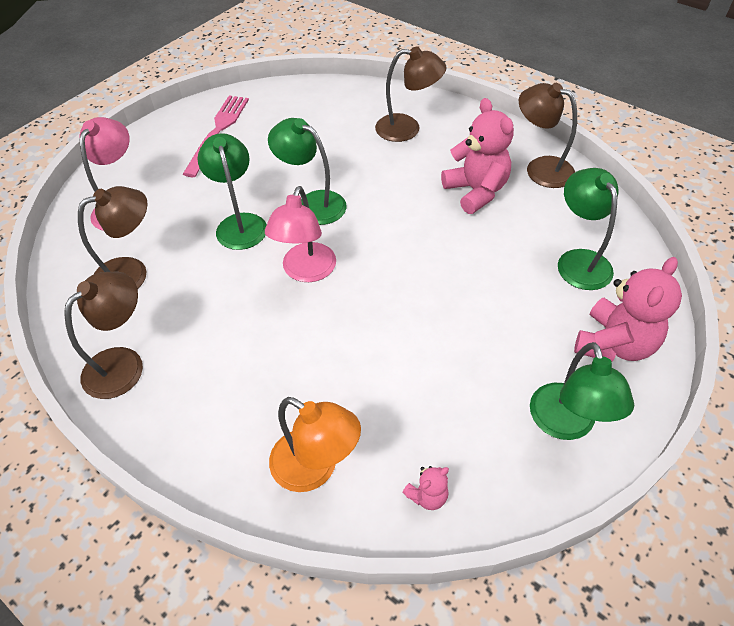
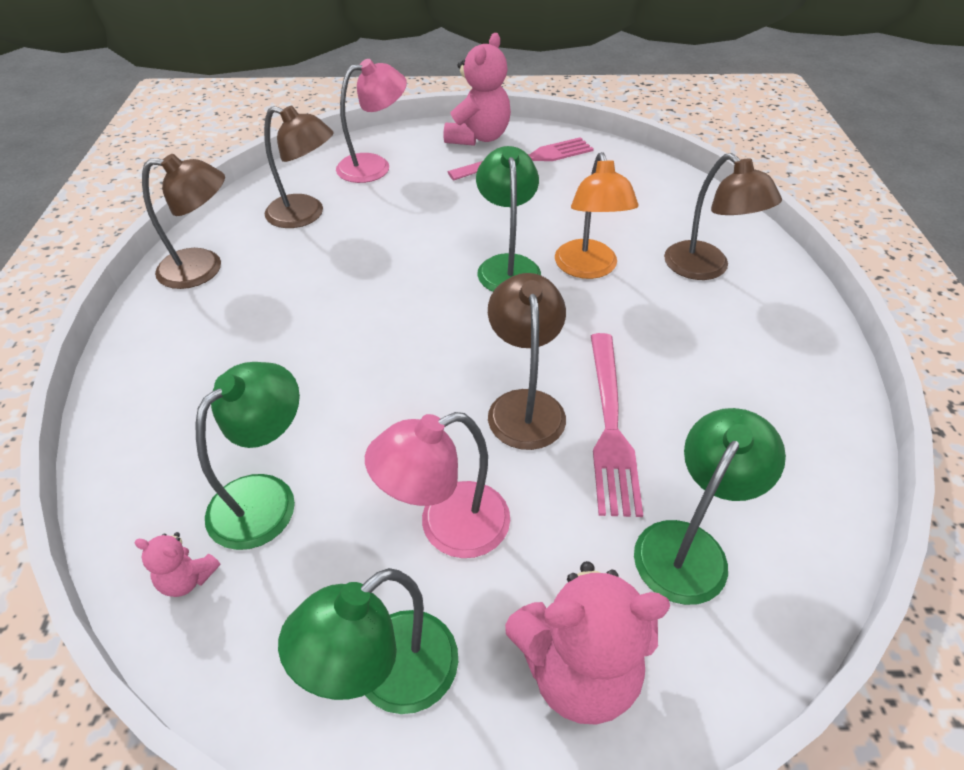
camera: 50 degrees right, 5 degrees down
(240, 223) = (427, 237): green lamp -> green lamp (265, 497)
(306, 271) = (412, 313): pink lamp -> pink lamp (447, 527)
(315, 468) = (168, 461): orange lamp -> orange lamp (588, 268)
(476, 191) = (683, 377): pink teddy bear -> pink teddy bear (478, 137)
(482, 240) = (610, 425): none -> pink fork
(540, 168) = (805, 416): brown lamp -> brown lamp (524, 405)

